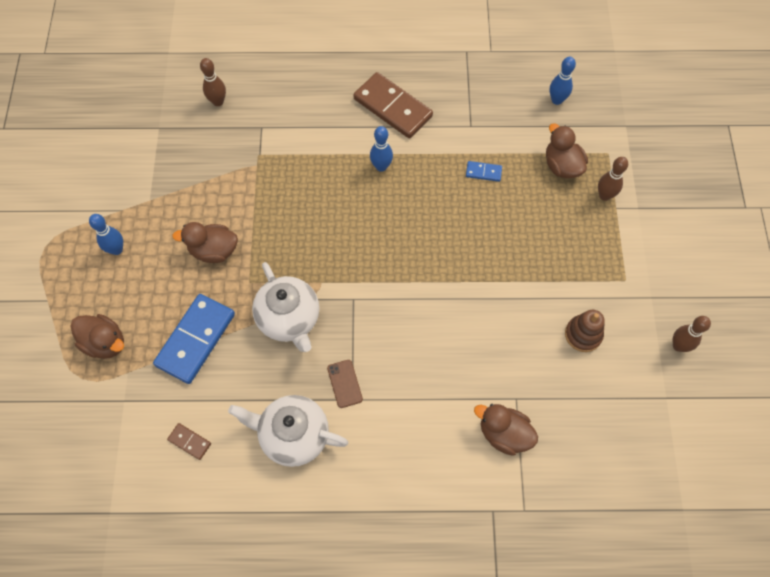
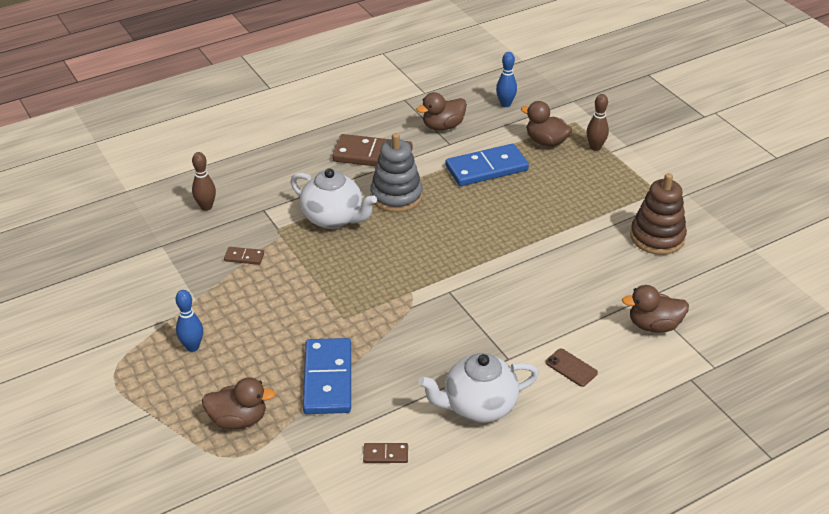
camera: 30 degrees left, 25 degrees down
(213, 173) = (244, 257): none -> brown domino
(214, 250) = (291, 310): brown duck -> brown duck (443, 126)
(289, 319) = (404, 328): white teapot -> white teapot (334, 218)
(344, 383) = (492, 351): brown phone -> brown phone (571, 368)
(381, 166) = (396, 196): blue bowling pin -> grey stacking toy
(483, 172) = (486, 168): blue domino -> blue domino, size x2.24
(583, 334) = (657, 237): brown stacking toy -> brown stacking toy, size x1.52
(678, 346) = (733, 215): brown bowling pin -> none

